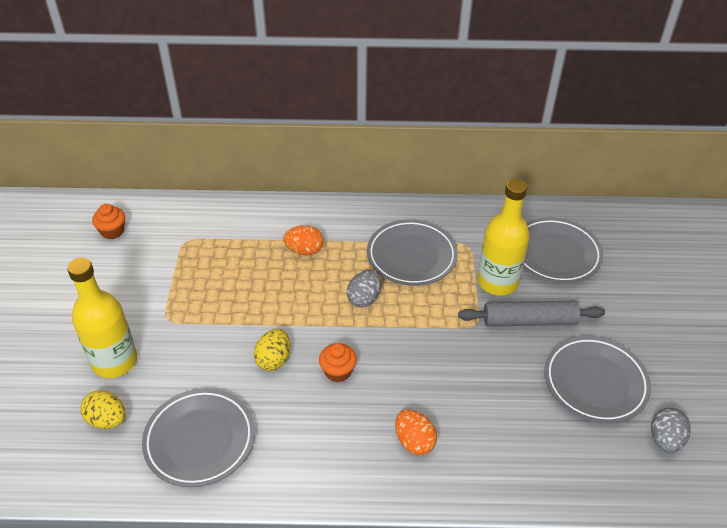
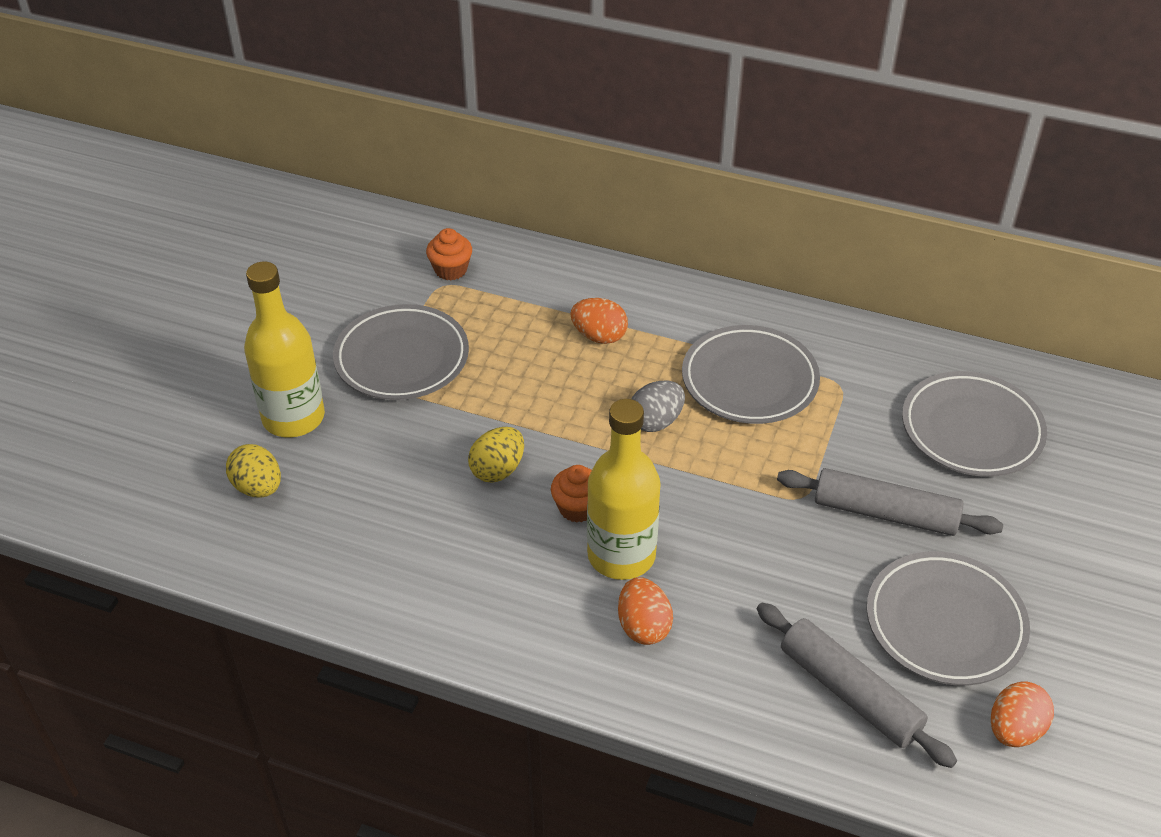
camera: 20 degrees right, 0 degrees up
(112, 231) = (352, 250): orange cupcake -> orange cupcake (451, 270)
(200, 440) = (362, 544): grey plate -> grey plate (402, 358)
(497, 282) = (862, 447): yellow bottle -> yellow bottle (621, 555)
(560, 446) = (849, 692): none -> grey rolling pin
(665, 439) = (1014, 730): grey egg -> orange egg

